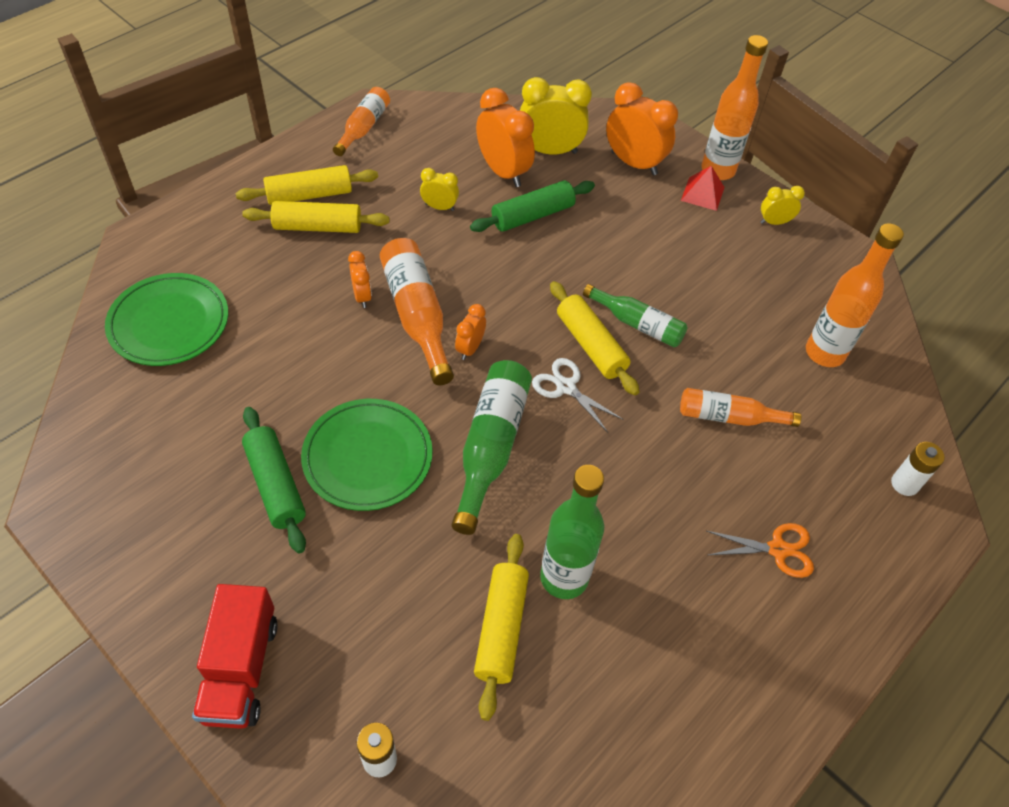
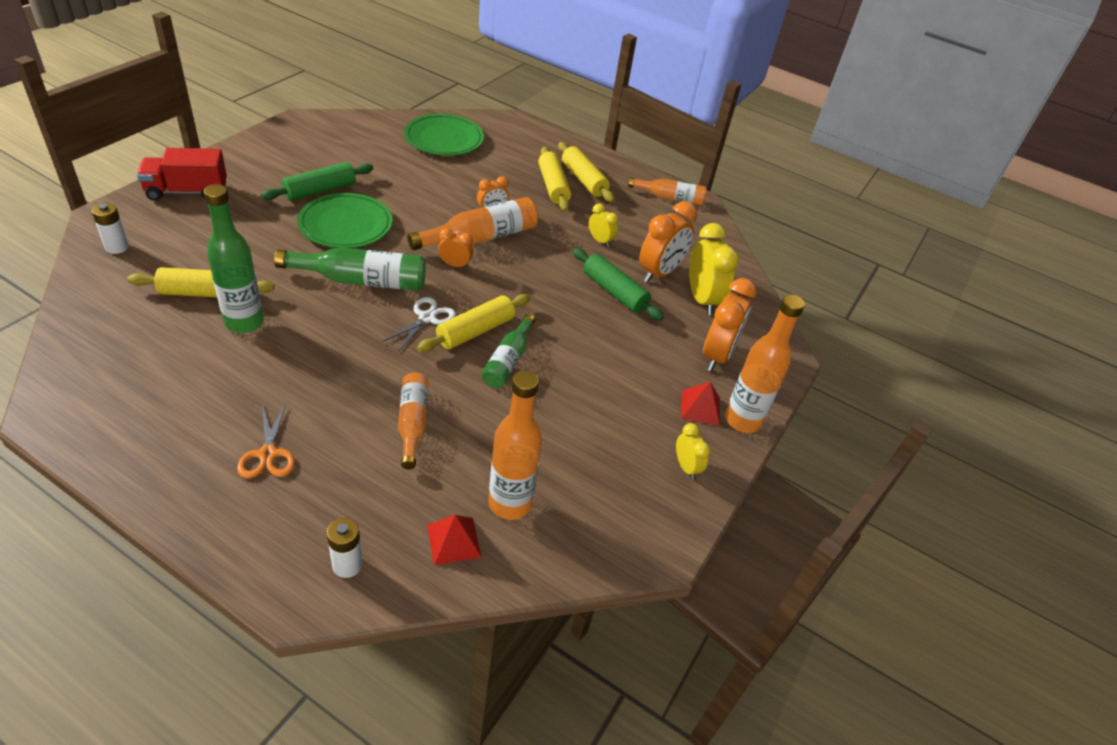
camera: 75 degrees right, 10 degrees down
(439, 207) = (600, 241): yellow clock -> yellow clock turned 45 degrees counterclockwise
(869, 400) = (453, 541): none -> red pyramid

